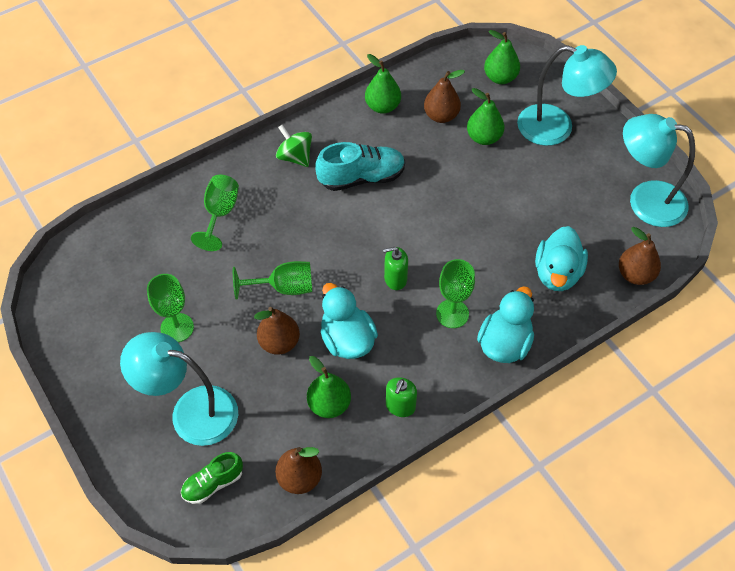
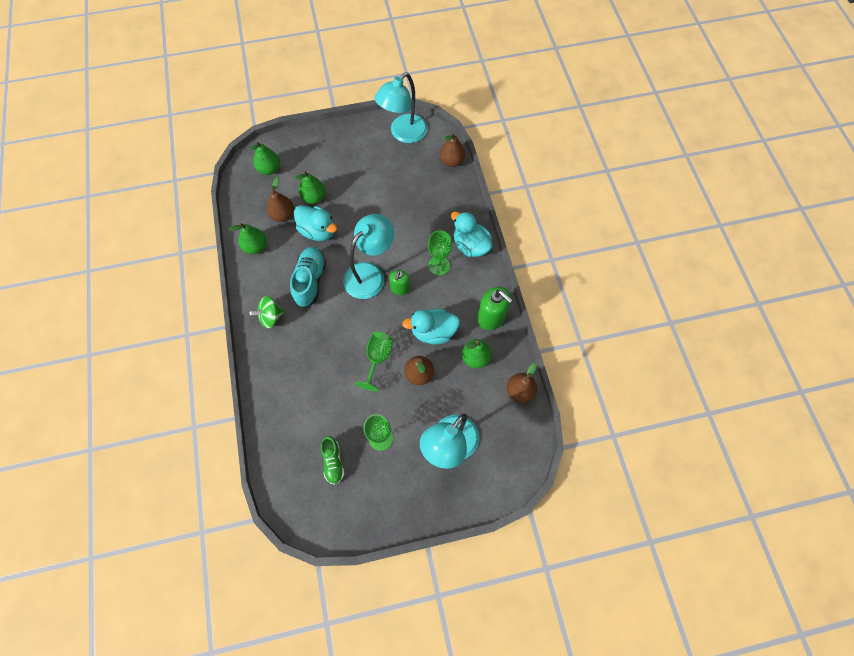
camera: 70 degrees left, 10 degrees up
(213, 483) = (506, 446): green shoe -> green shoe (333, 462)
(220, 213) = (296, 382): green goblet -> none
(400, 406) = (491, 317): green soap dispenser -> green soap dispenser, size x1.61
(556, 128) = (327, 155): turquoise lamp -> turquoise lamp (370, 274)
(557, 273) = (434, 199): turquoise duck -> turquoise duck (318, 231)

